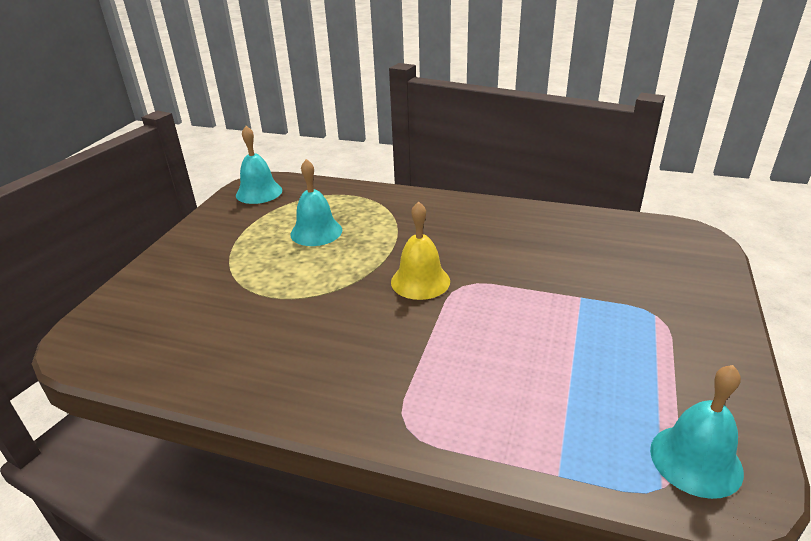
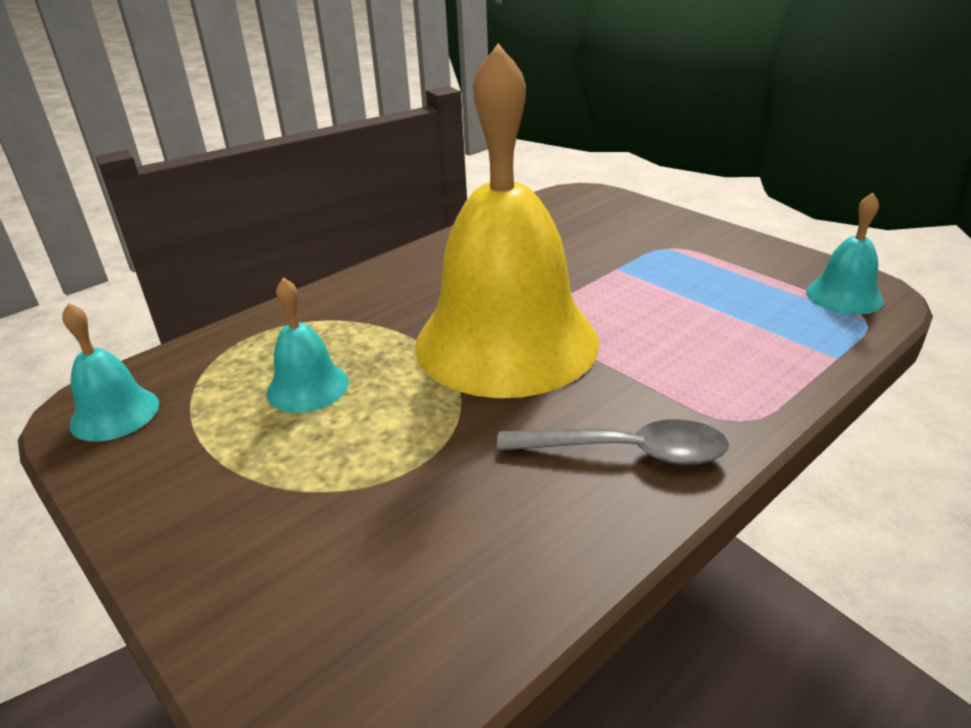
camera: 60 degrees left, 0 degrees up
(329, 375) = (626, 452): none -> grey spoon
(420, 281) = (506, 342): yellow bell -> yellow bell, size x2.42

